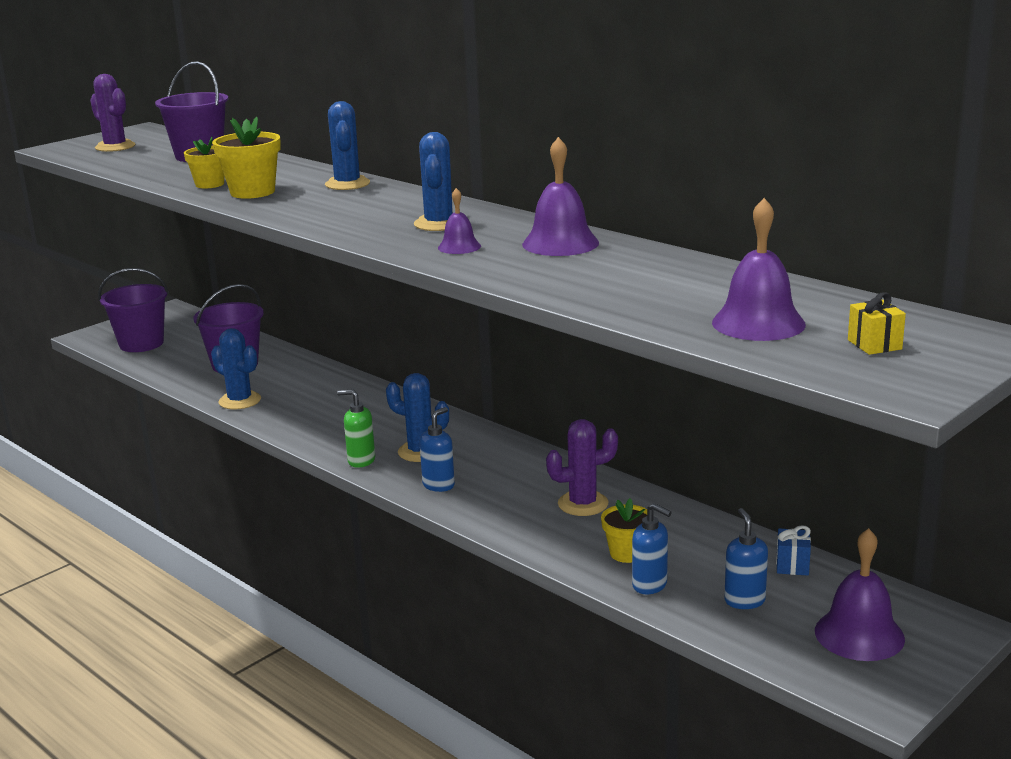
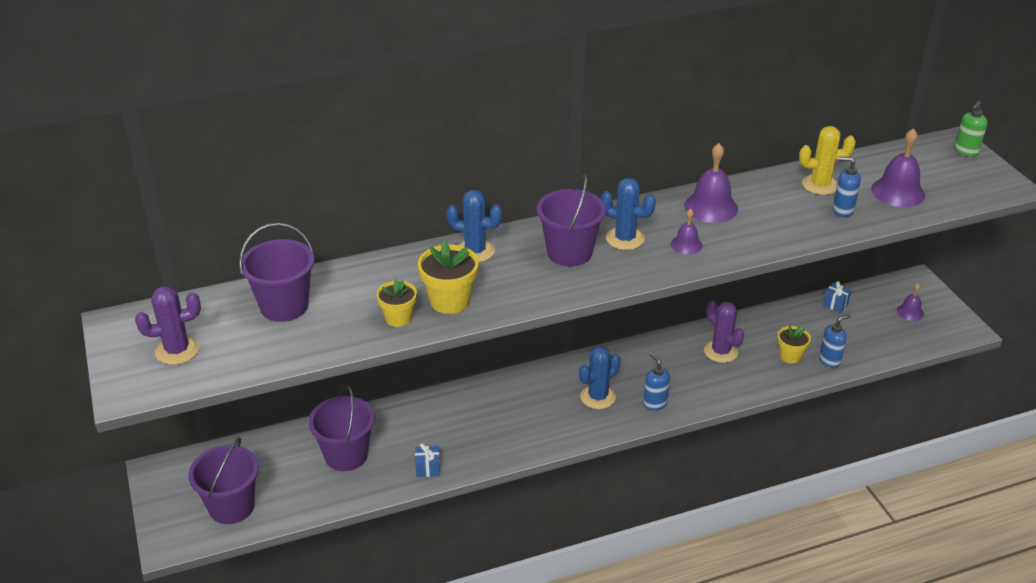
camera: 65 degrees left, 15 degrees up
(240, 401) = (428, 469): blue cactus -> blue gift
(361, 461) = (591, 429): green soap dispenser -> green soap dispenser (965, 152)
(384, 211) = (569, 252): none -> purple bucket
(583, 504) = (720, 352): purple cactus -> purple cactus turned 45 degrees counterclockwise
(702, 281) = (820, 185): none -> yellow cactus
(744, 601) = (862, 334): blue soap dispenser -> blue soap dispenser (842, 210)
(859, 634) = (910, 312): purple bell -> purple bell, size x0.56
(874, 344) = (946, 173): yellow gift -> none

